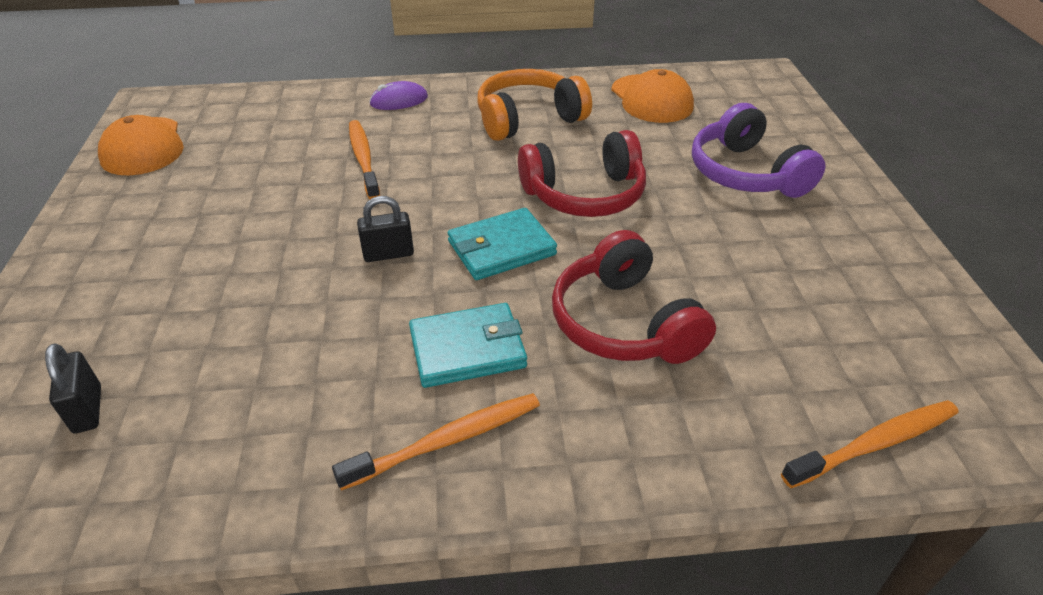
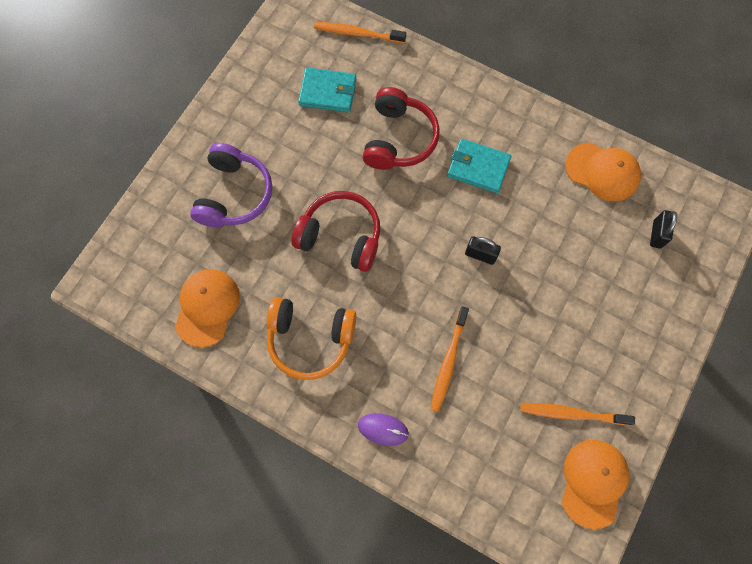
camera: 145 degrees left, 30 degrees up
(229, 459) = (602, 172): none -> orange cap
(446, 441) = (514, 129): orange toothbrush -> orange toothbrush (572, 414)
(501, 248) = (419, 222): turquoise wallet -> turquoise wallet (328, 92)

